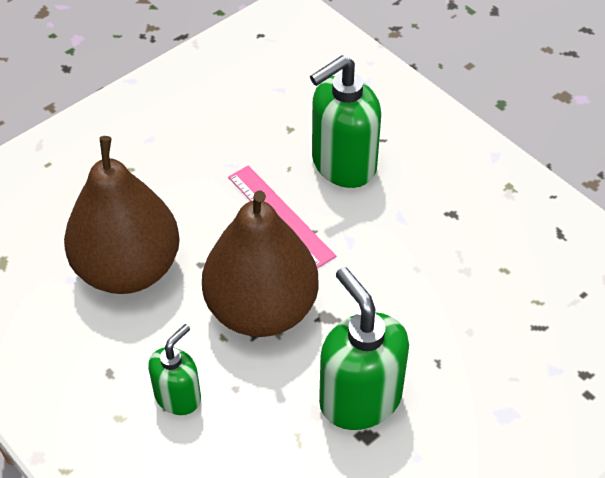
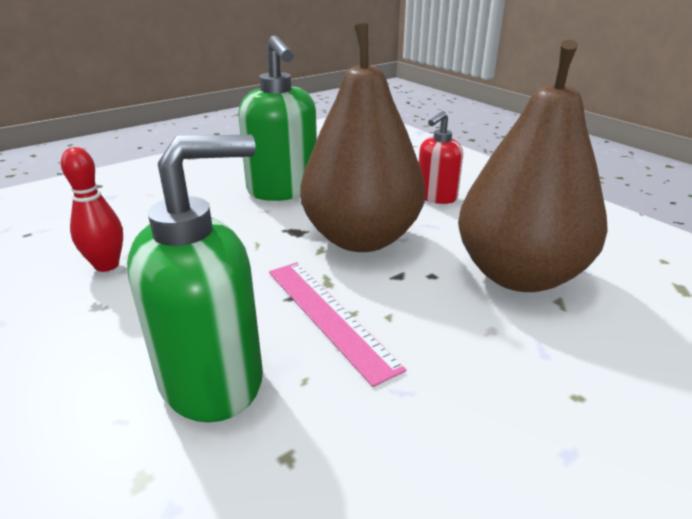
camera: 175 degrees left, 20 degrees down
(178, 396) = (436, 197): green soap dispenser -> red soap dispenser
(475, 256) = (107, 265): none -> red bowling pin

